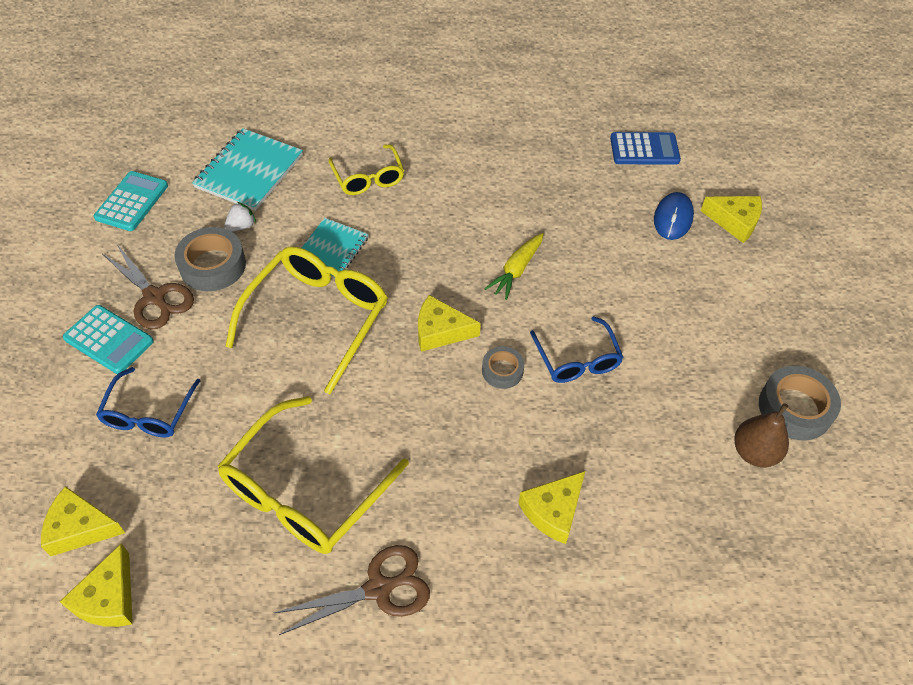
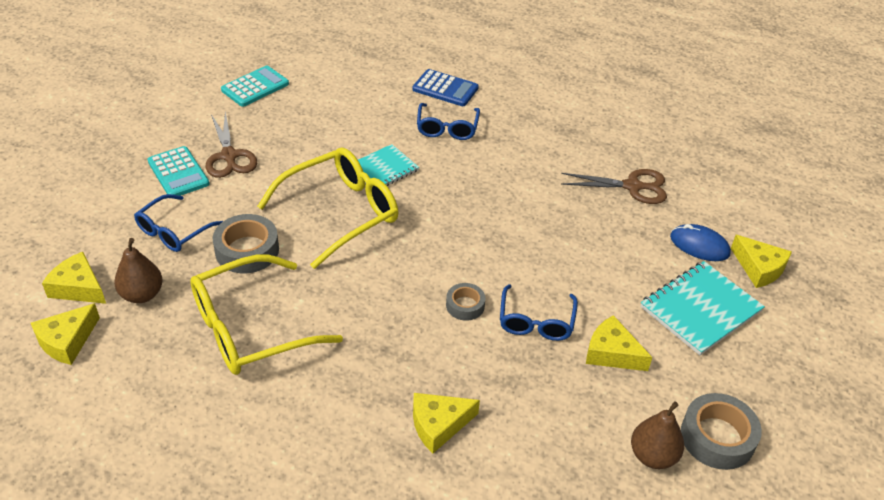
camera: 25 degrees right, 10 degrees down
(160, 504) = (142, 295): none -> brown pear
(213, 265) = (285, 149): grey tape -> grey tape (247, 250)
(241, 226) = (325, 130): white strawberry -> none
(249, 171) = (356, 94): turquoise notebook -> turquoise notebook (700, 309)
(368, 178) = (447, 128): yellow glasses -> blue glasses
(379, 588) = (261, 419): brown scissors -> brown scissors (632, 186)
(440, 331) = (432, 257): yellow cheese -> yellow cheese (611, 353)
(516, 270) = (527, 236): yellow carrot -> none
(644, 149) = (708, 183): blue calculator -> blue calculator (445, 89)
(673, 218) = (699, 245): blue mouse -> blue mouse turned 75 degrees clockwise

